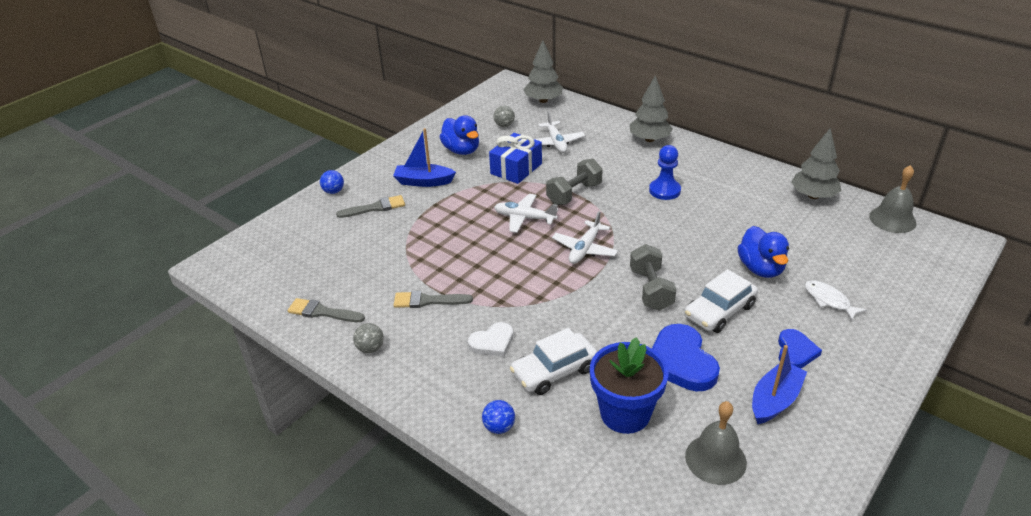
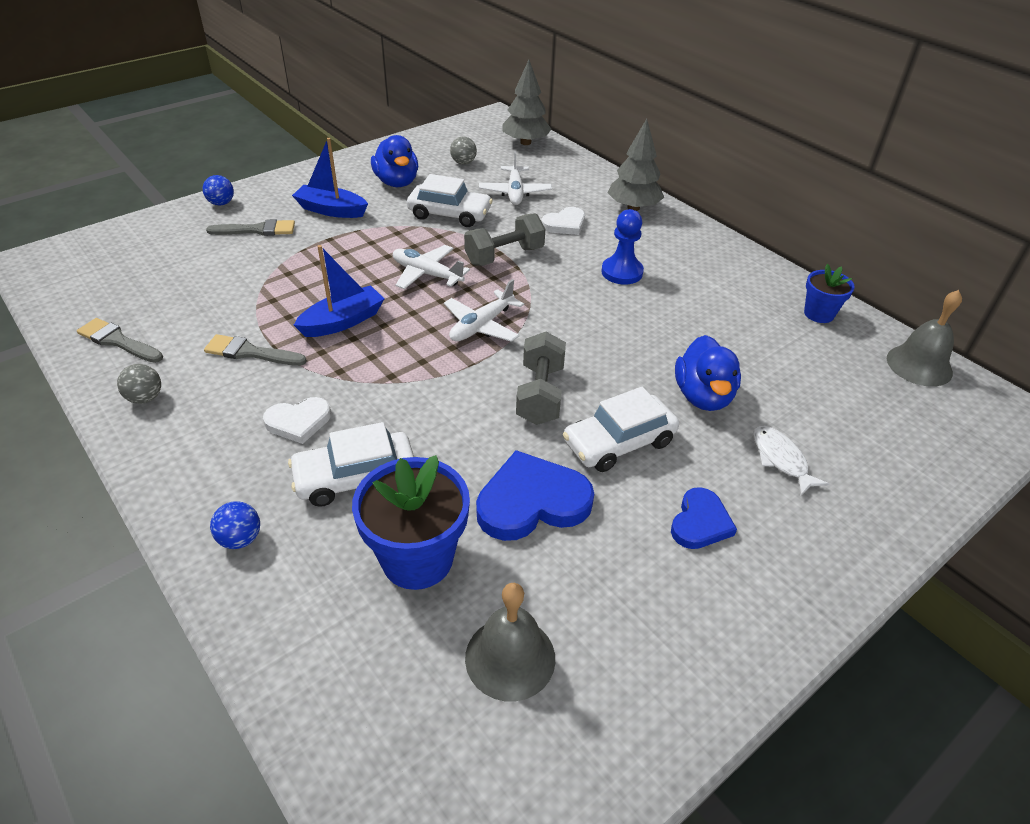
camera: 10 degrees right, 5 degrees up
(516, 169) = (449, 214): blue gift -> white car
(606, 161) = (565, 224): none -> white heart
(681, 361) = (532, 502): blue heart -> blue heart turned 75 degrees clockwise
(775, 400) = (638, 588): blue boat -> blue boat (343, 321)
(813, 196) = (819, 314): grey tree -> blue flower pot

